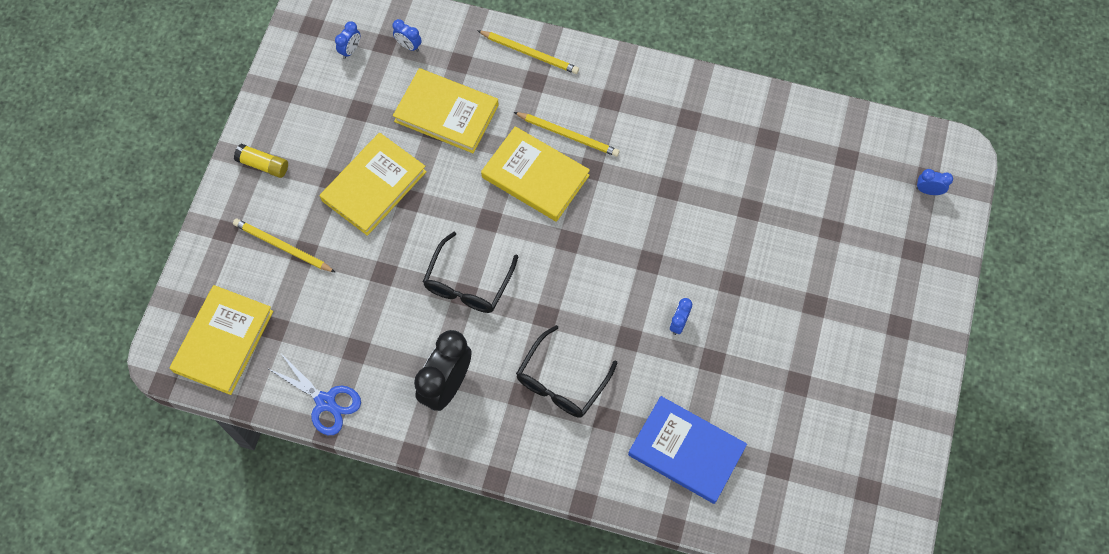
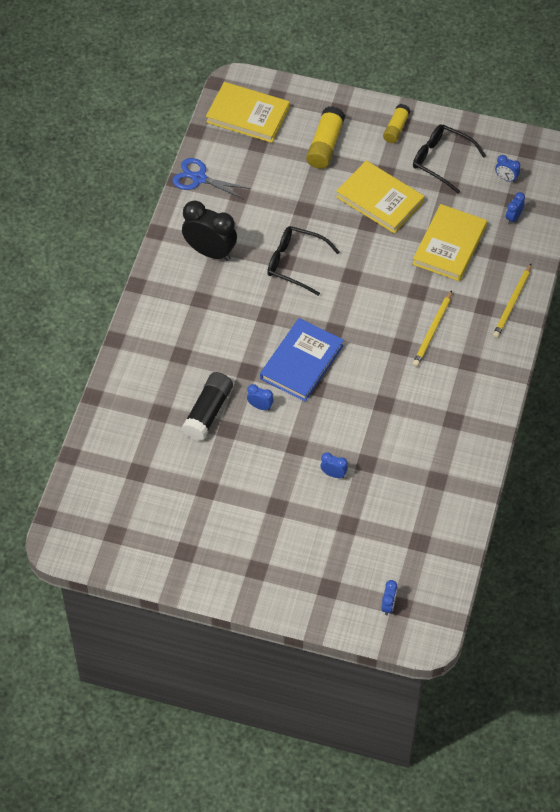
camera: 90 degrees right, 10 degrees down
(283, 247) = (325, 145): yellow pencil -> yellow glue stick
(325, 402) = (199, 178): blue scissors -> blue scissors turned 75 degrees clockwise
(535, 176) = (392, 307): yellow book -> none
(561, 382) = (211, 325): black glasses -> black glasses (441, 160)
(686, 451) = (152, 408): blue book -> blue book (301, 362)
(689, 384) = (208, 412): none -> black glue stick
(767, 243) = (333, 474): none -> blue clock

